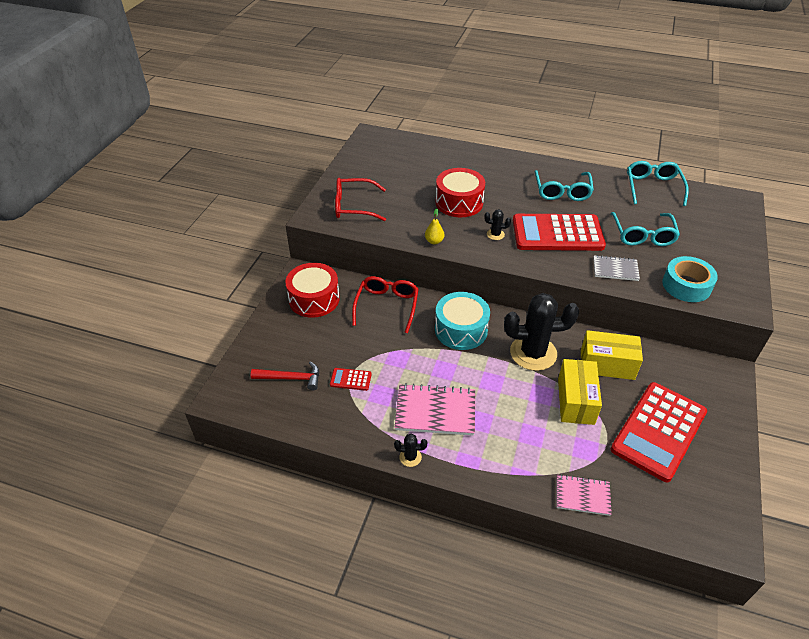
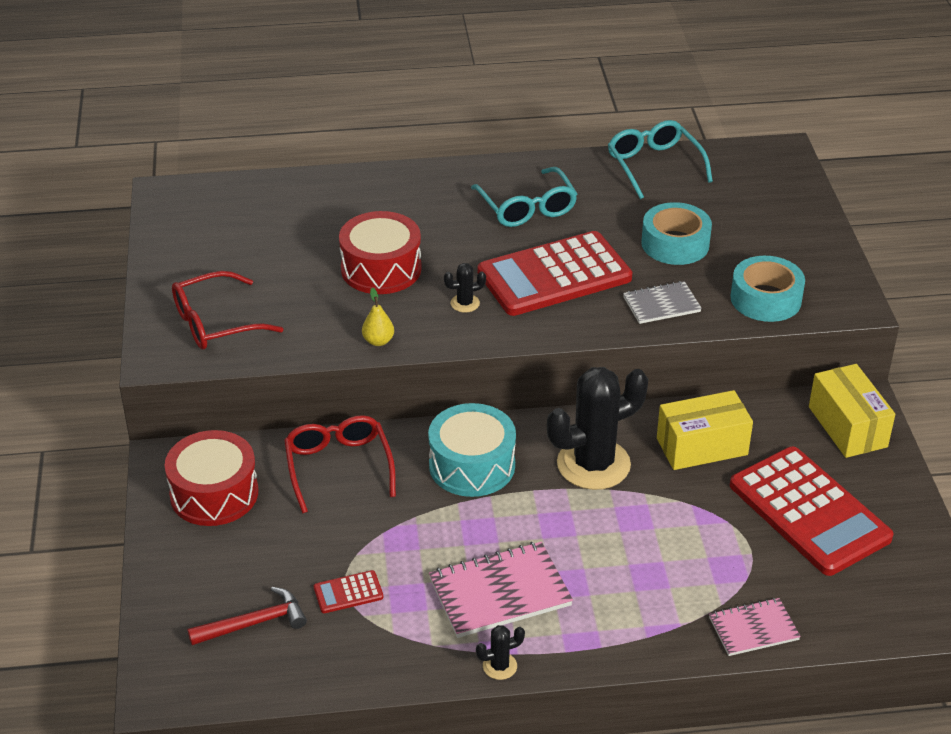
camera: 25 degrees left, 5 degrees down
(576, 401) = (684, 510): yellow box -> yellow box (847, 427)
(643, 236) = (675, 244): turquoise glasses -> turquoise tape
(658, 431) = (809, 512): red calculator -> red calculator turned 45 degrees counterclockwise

